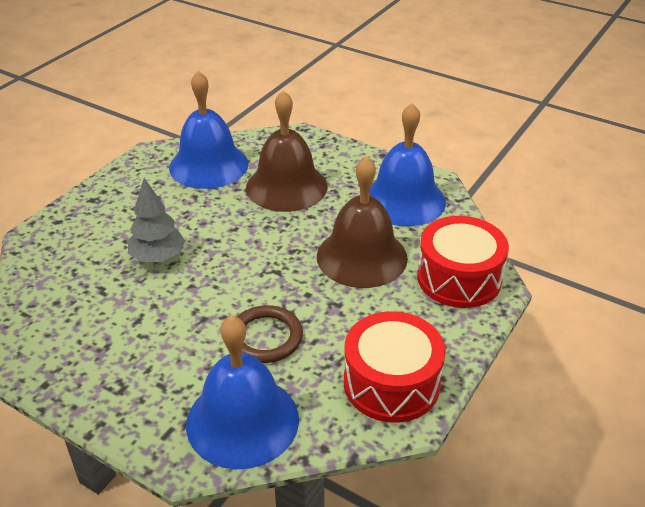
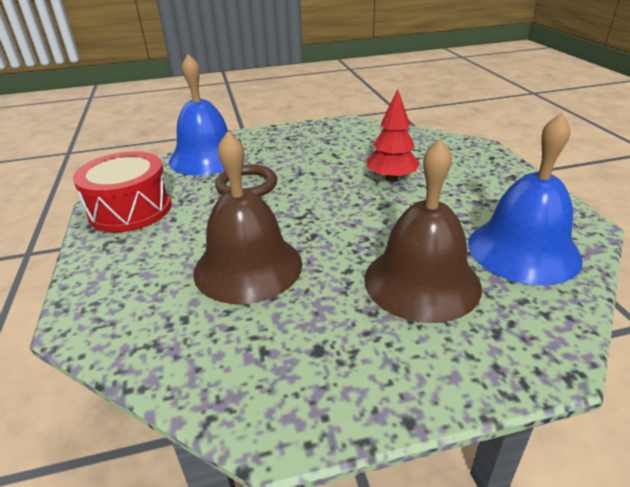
camera: 135 degrees right, 5 degrees down
(158, 257) = (391, 178): grey tree -> red tree
(404, 200) = (282, 360): blue bell -> none
(459, 278) = (128, 307): red drum -> none

